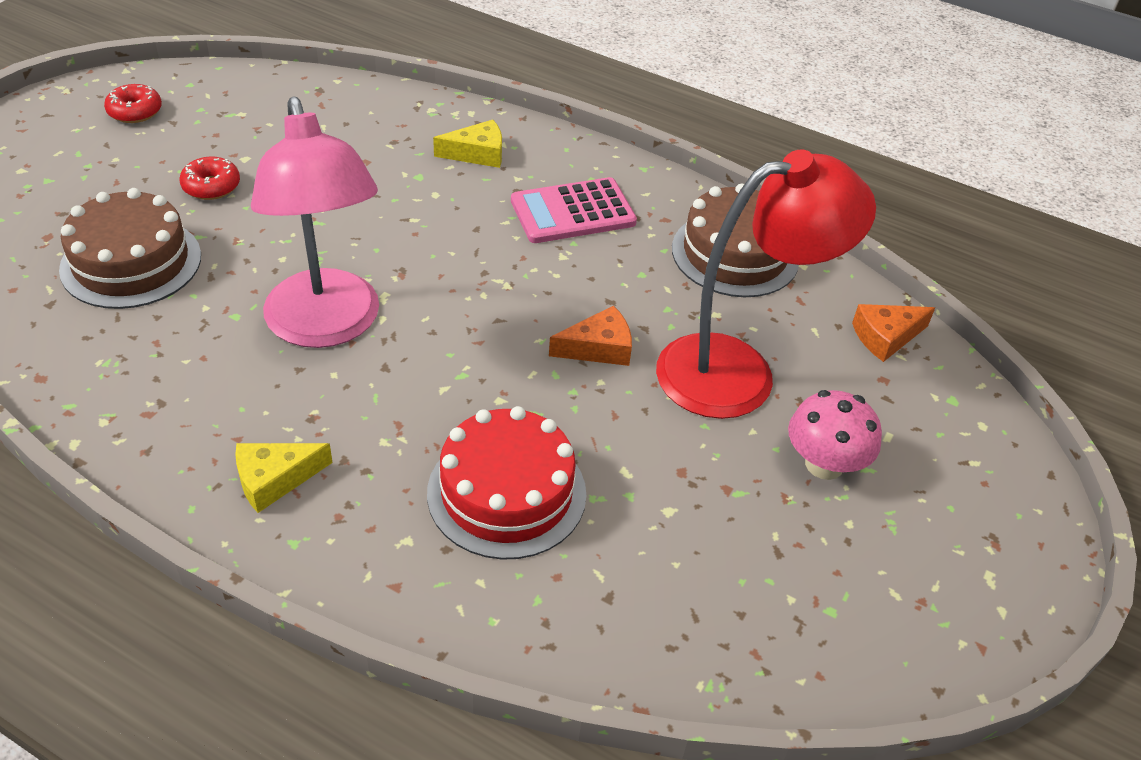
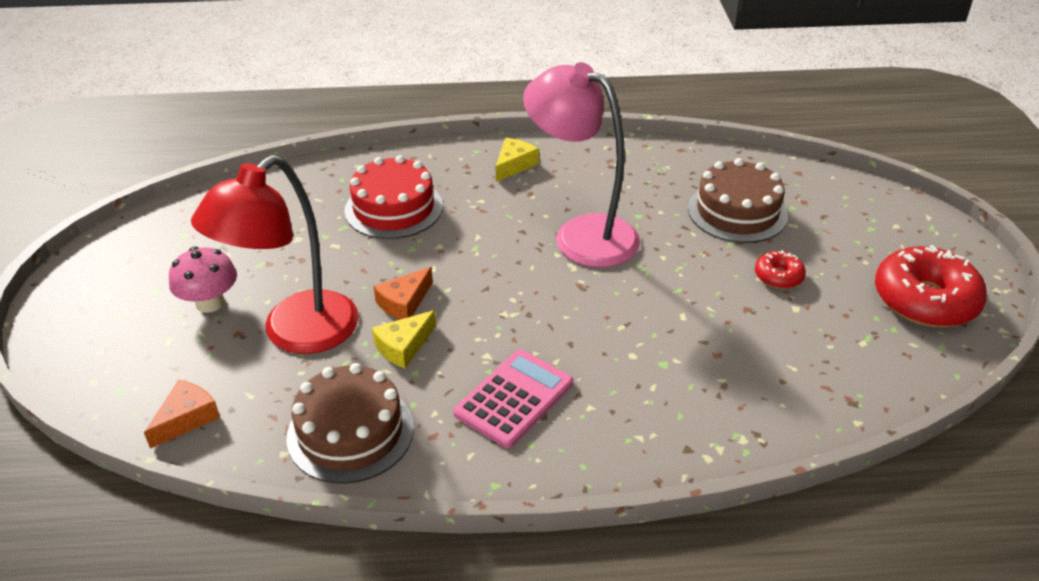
camera: 150 degrees right, 5 degrees down
(135, 111) = (925, 300): red donut -> red donut, size x2.05
(477, 153) = (647, 412): yellow cheese -> yellow cheese (403, 346)

